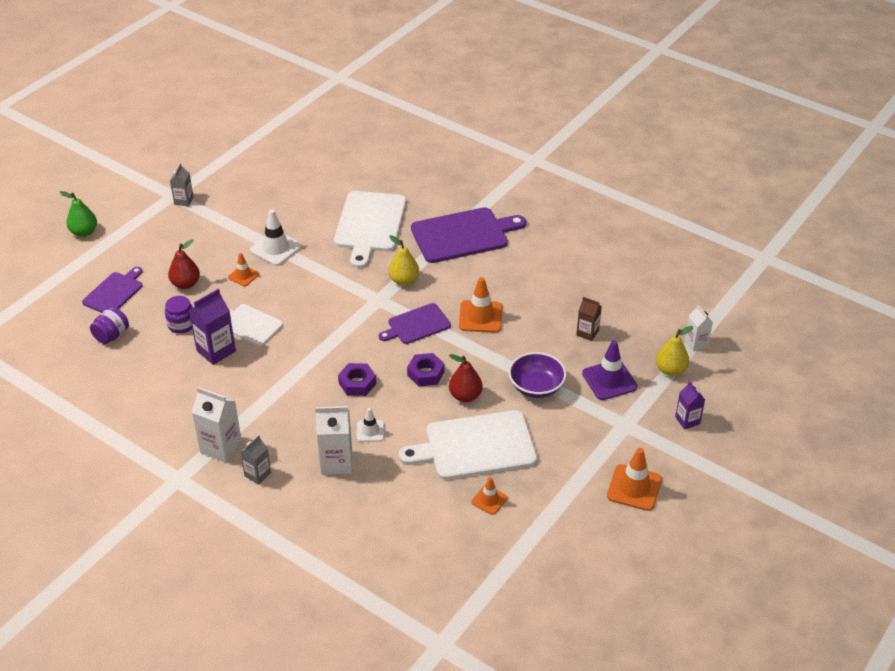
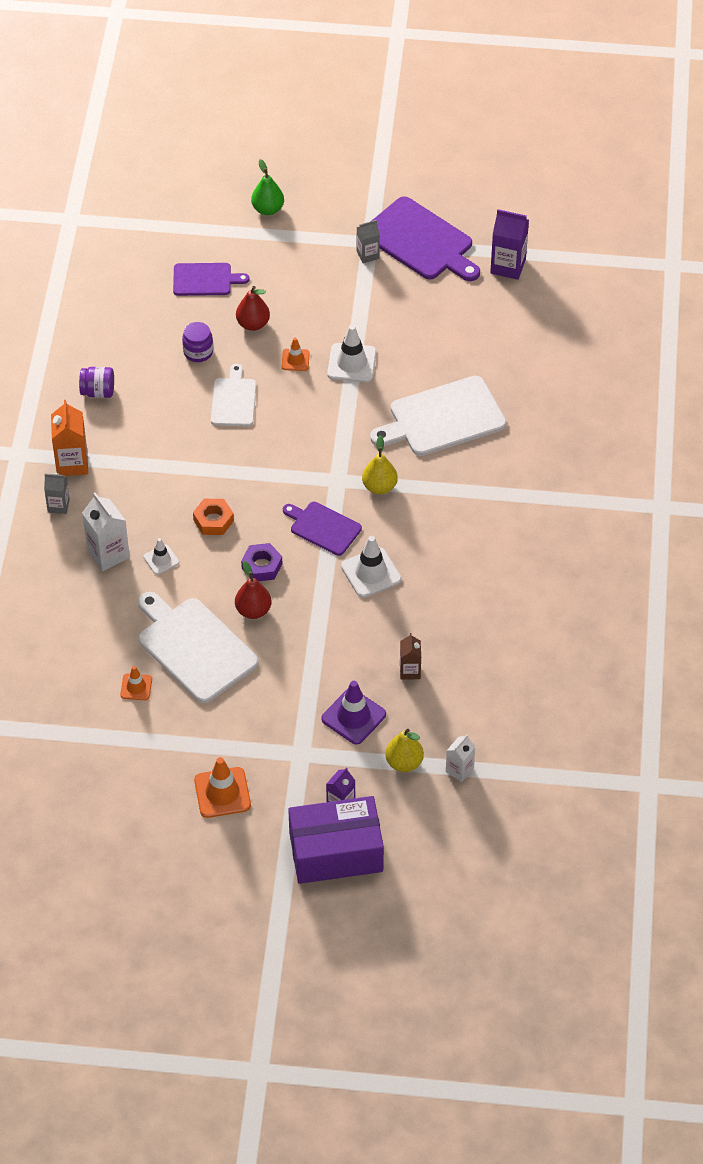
camera: 60 degrees right, 10 degrees up
(111, 335) = (150, 311): purple jar -> purple jar (98, 391)
(216, 351) = (183, 395): purple carton -> purple carton (508, 266)
(221, 447) = (72, 463): white carton -> orange carton
(357, 383) = (213, 520): purple nut -> orange nut
(463, 235) = (485, 502): purple cutting board -> purple cutting board (420, 241)
(480, 317) = (371, 573): orange traffic cone -> white traffic cone
(536, 387) = (304, 661): purple bowl -> none
(733, 442) = (336, 852): none -> purple box

